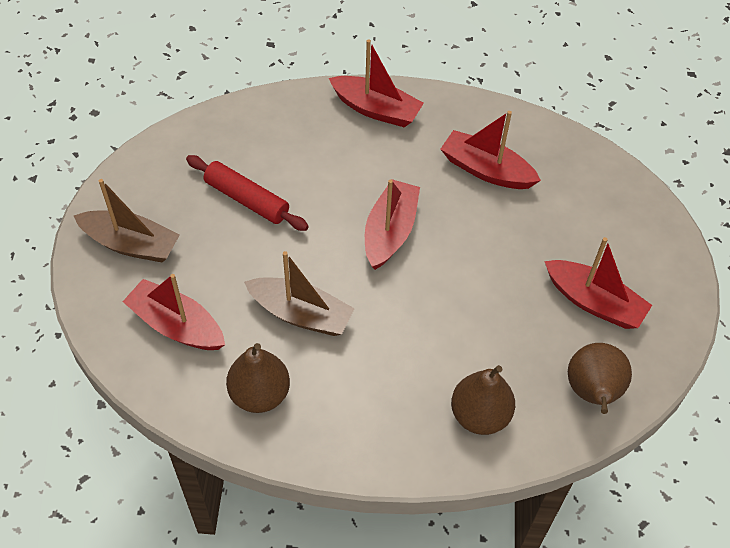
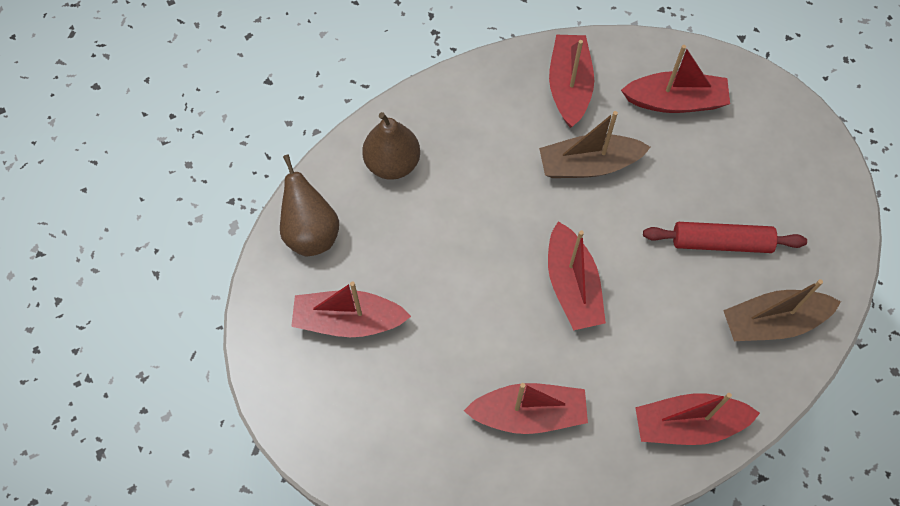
camera: 150 degrees right, 10 degrees up
(131, 244) = (775, 144): brown boat -> brown boat (773, 322)
(260, 394) = (569, 87): brown pear -> red boat

